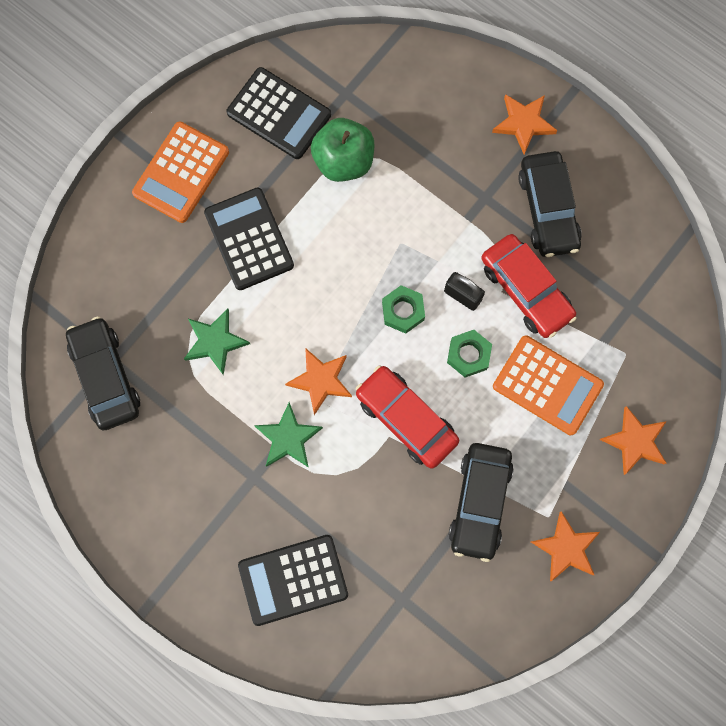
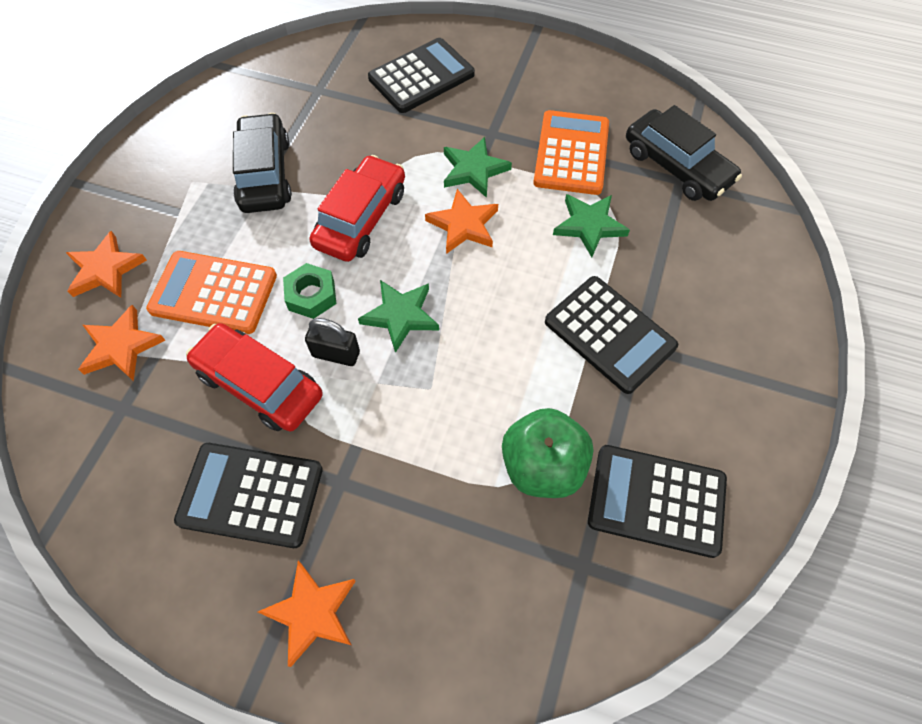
camera: 160 degrees right, 15 degrees down
(181, 172) = (731, 382): orange calculator -> orange calculator (571, 153)
(403, 311) = (400, 316): green nut -> green star
(406, 419) = (361, 218): red car -> red car turned 90 degrees counterclockwise
(547, 209) = (251, 495): black car -> black calculator
(565, 548) = (170, 163): orange star -> orange star (121, 346)

